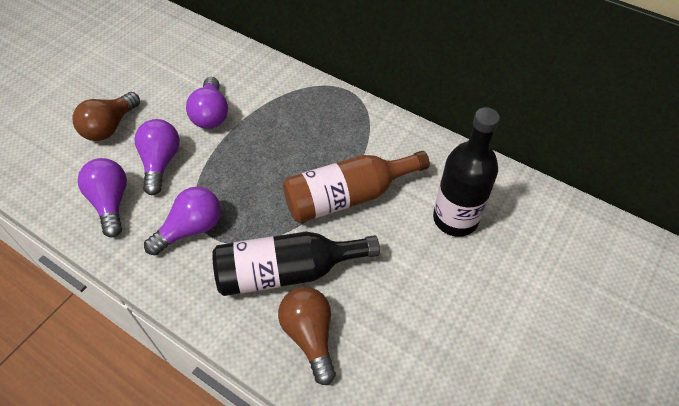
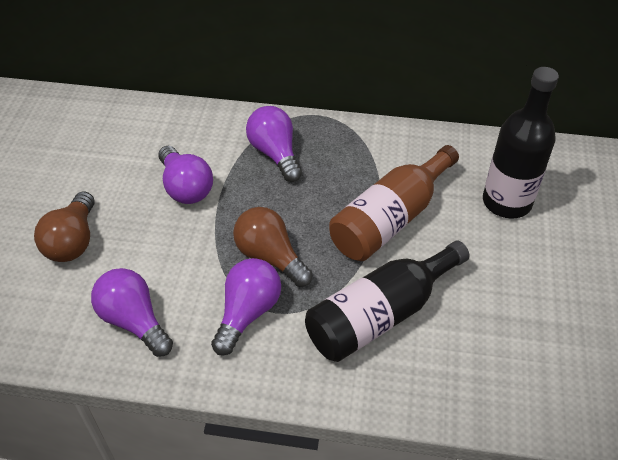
camera: 25 degrees left, 5 degrees down
(161, 163) = (163, 258): purple light bulb -> purple light bulb (275, 154)
(310, 336) = (445, 366): brown light bulb -> brown light bulb (270, 257)

